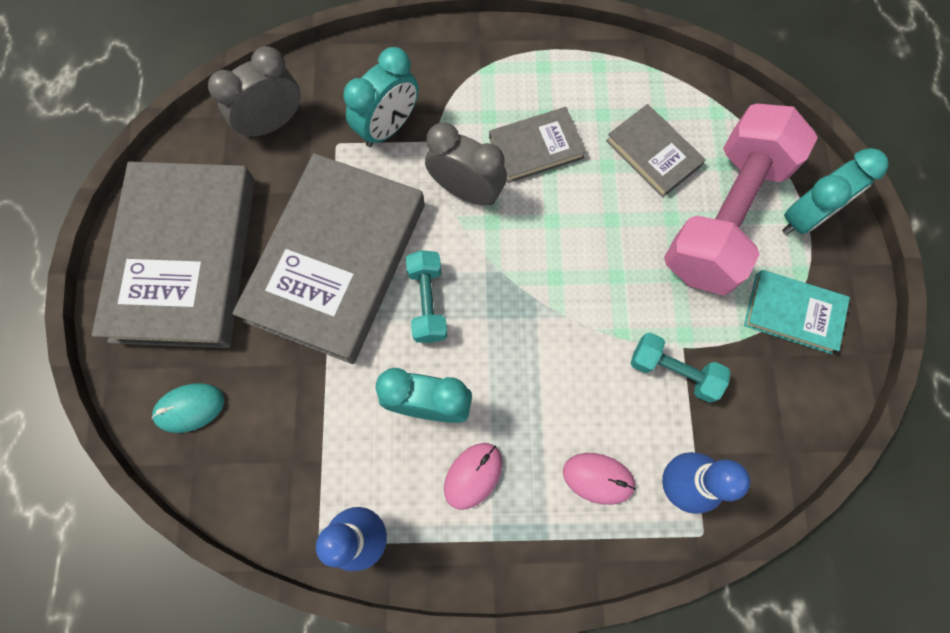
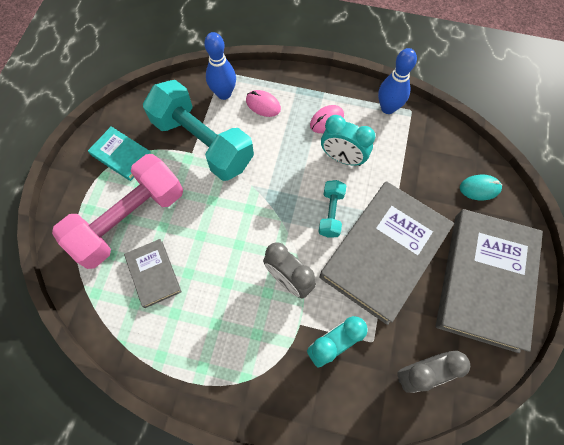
camera: 165 degrees left, 5 degrees down
(536, 148) = (231, 299): grey book -> none
(673, 371) = (202, 143): turquoise dumbbell -> turquoise dumbbell, size x2.17
(805, 217) = (81, 206): turquoise clock -> none

